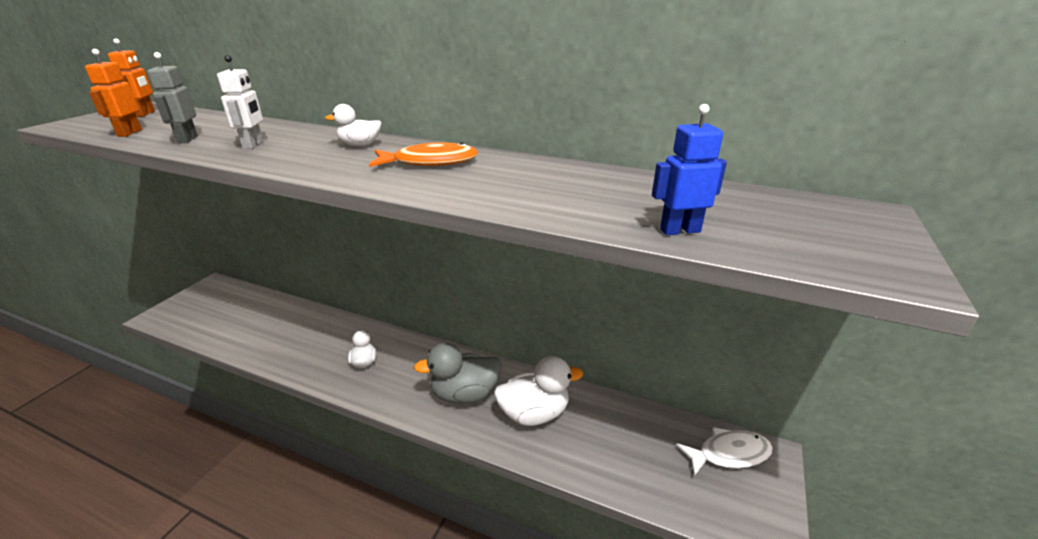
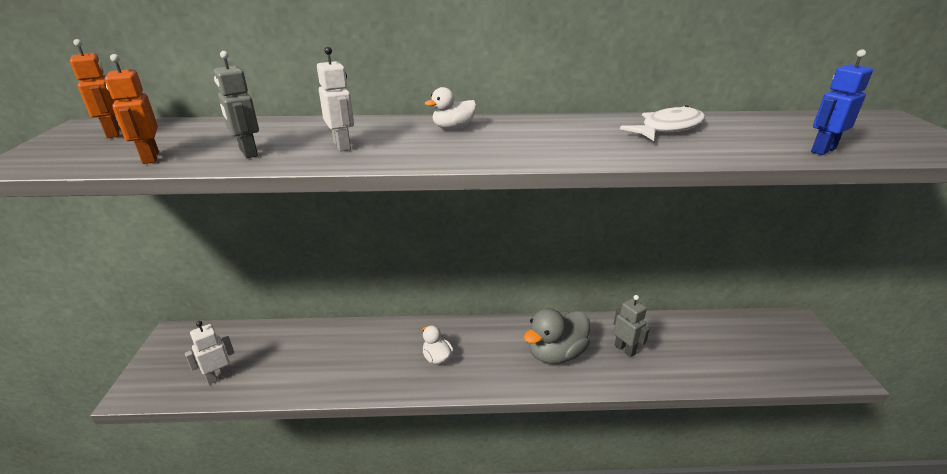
camera: 25 degrees left, 0 degrees up
(210, 324) = (219, 377): none -> white robot
(430, 162) = (551, 133): orange fish -> none
(534, 413) = (625, 349): white duck -> grey robot
(729, 454) = (776, 329): white fish -> white fish (668, 128)

